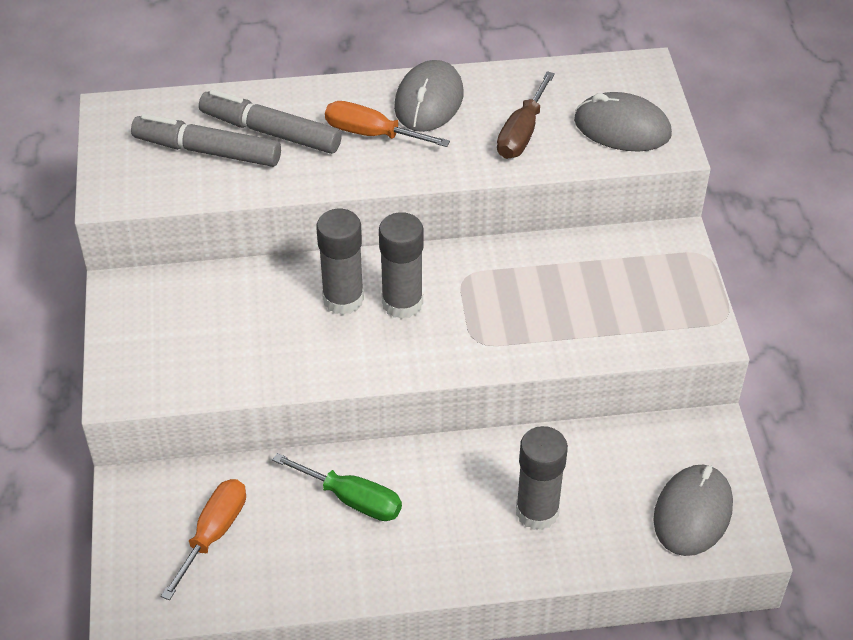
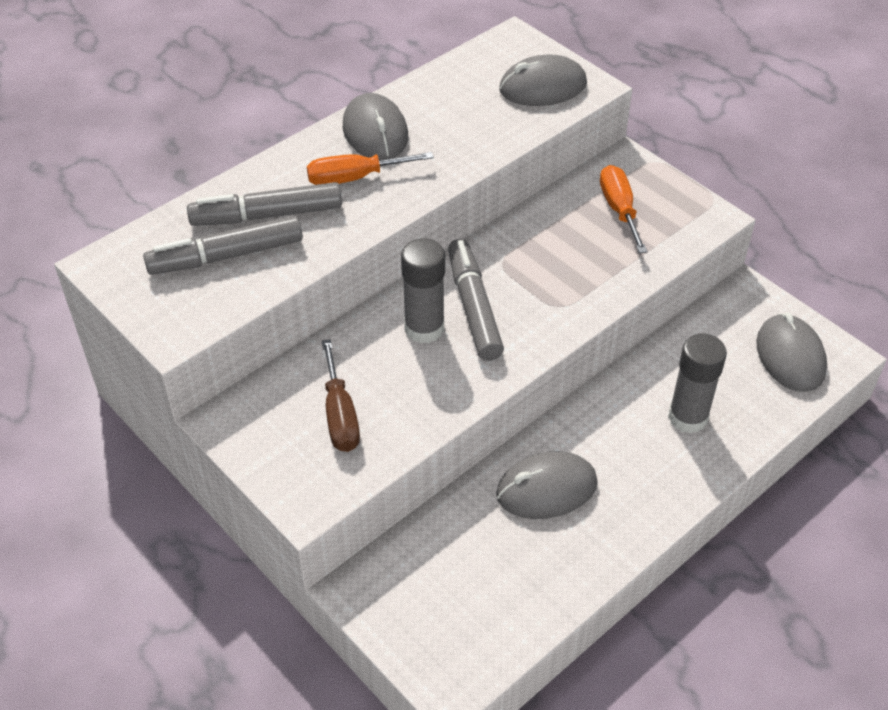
camera: 35 degrees left, 0 degrees up
(214, 533) = (463, 582): orange screwdriver -> orange screwdriver (619, 209)
(352, 499) = (546, 489): green screwdriver -> grey mouse
(402, 303) = (474, 307): grey glue stick -> grey marker
(521, 133) = (473, 124): brown screwdriver -> brown screwdriver (340, 415)

